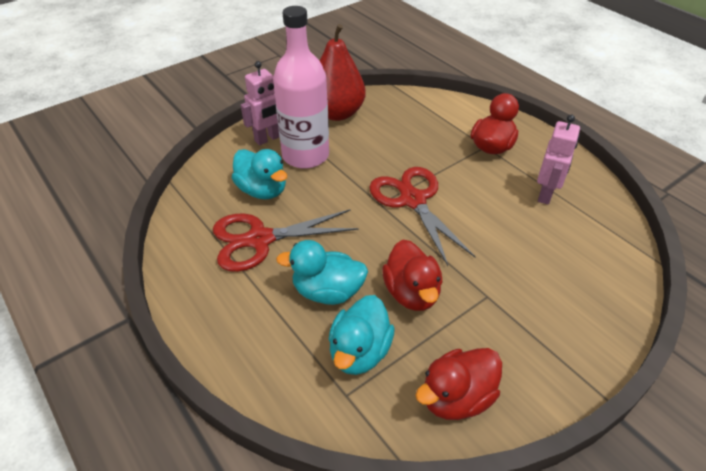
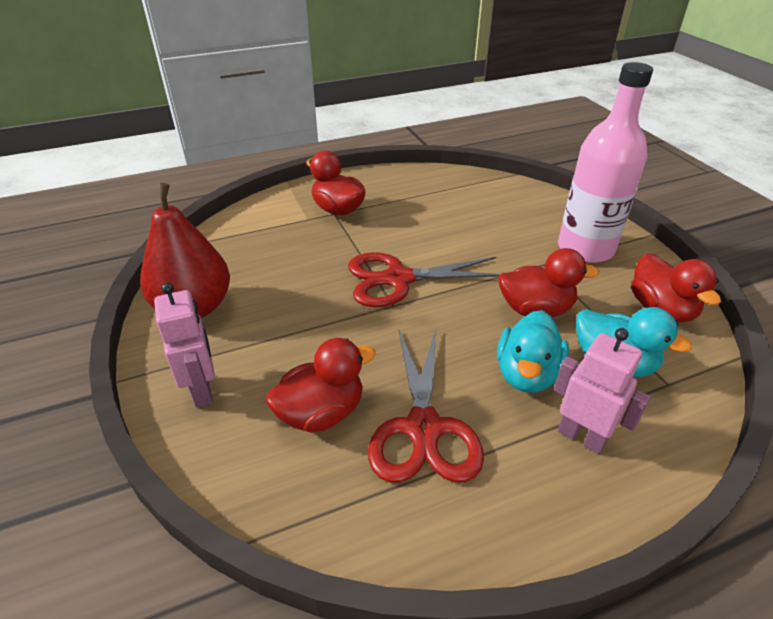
camera: 75 degrees left, 5 degrees down
(262, 190) = (321, 412): turquoise duck -> red duck
(305, 155) = (268, 354): pink bottle -> pink bottle (585, 249)
(546, 194) = (422, 199): pink robot -> pink robot (581, 436)

